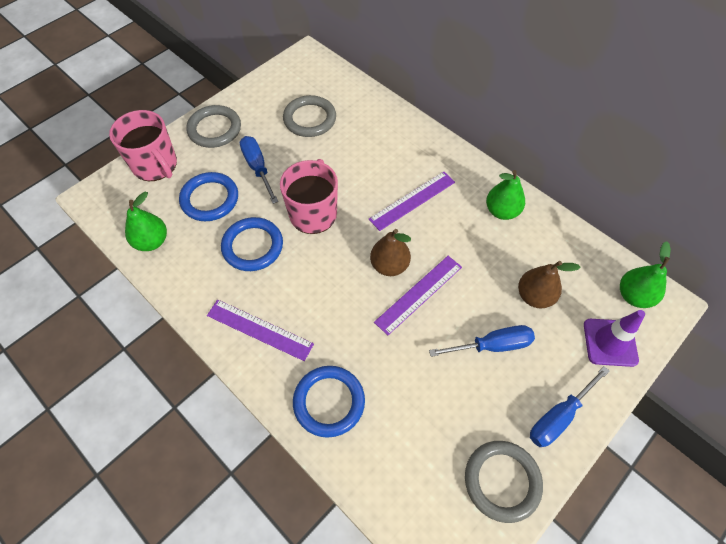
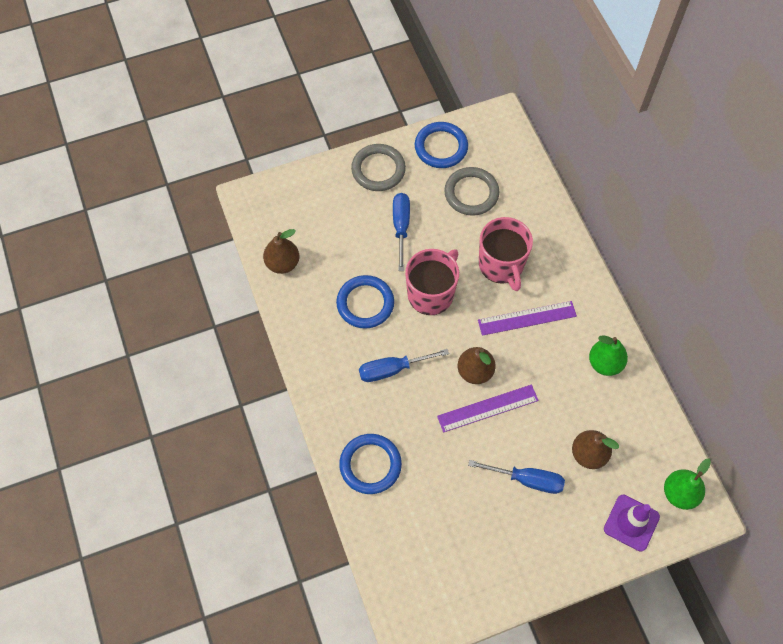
camera: 25 degrees right, 5 degrees up
(152, 241) = (282, 263): green pear -> brown pear
(155, 165) = (311, 187): pink mug -> pink mug (501, 265)
(210, 199) = (346, 242): blue ring -> blue ring (441, 147)
(259, 329) = (340, 381): purple ruler -> none
(502, 481) = (475, 586): grey ring -> none
(559, 416) = (550, 560): blue screwdriver -> blue screwdriver (393, 369)

